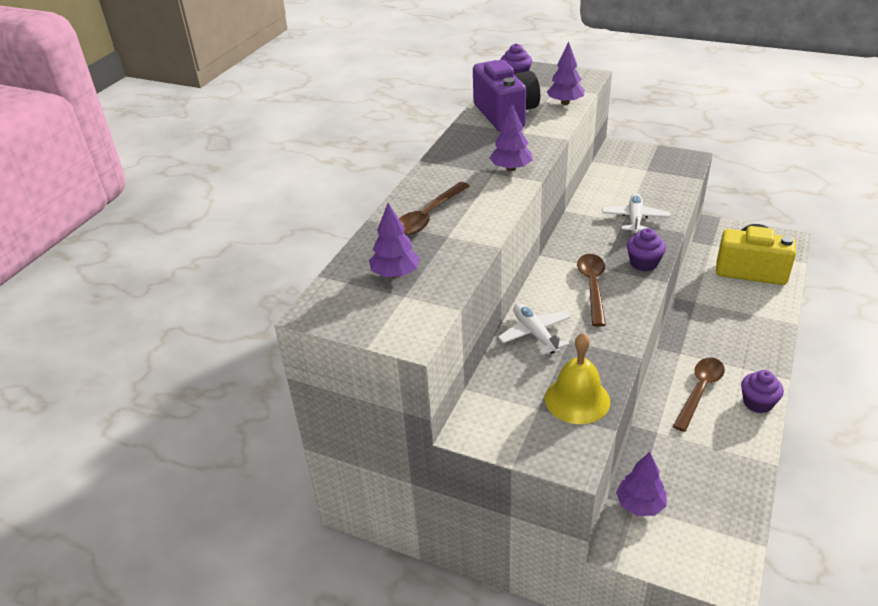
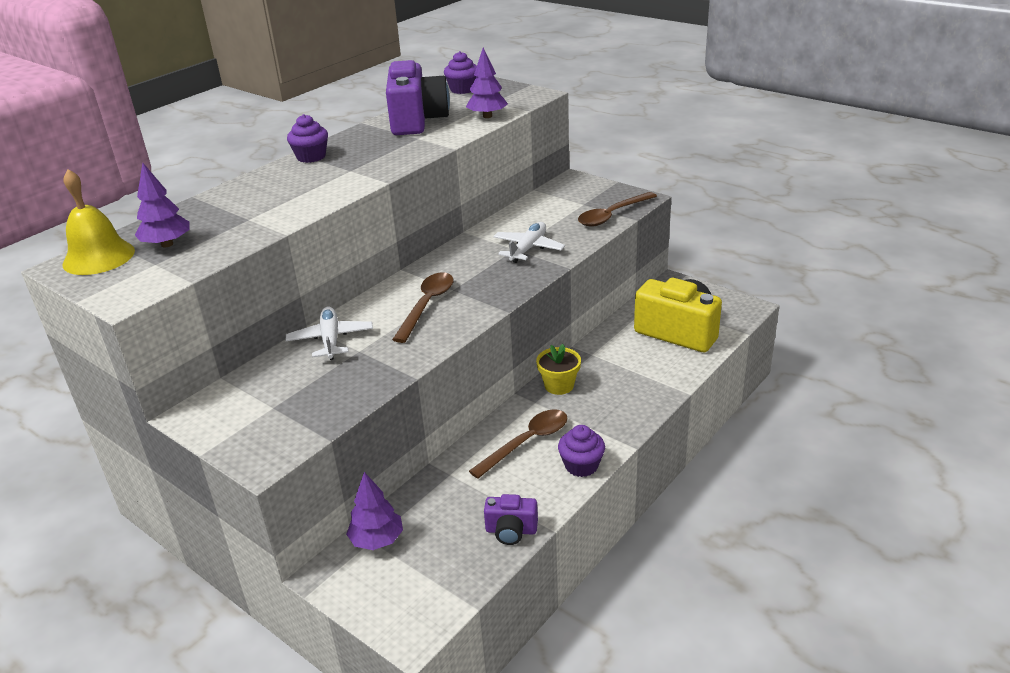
camera: 15 degrees right, 5 degrees down
(428, 216) = (249, 200): brown spoon -> brown spoon (612, 215)
(511, 168) = (370, 168): purple tree -> none
(577, 399) = (317, 405): yellow bell -> yellow bell (99, 257)
(643, 263) = (500, 291): purple cupcake -> purple cupcake (311, 157)
(689, 334) = (559, 385): none -> yellow flower pot
(743, 472) = (511, 531): none -> purple camera

